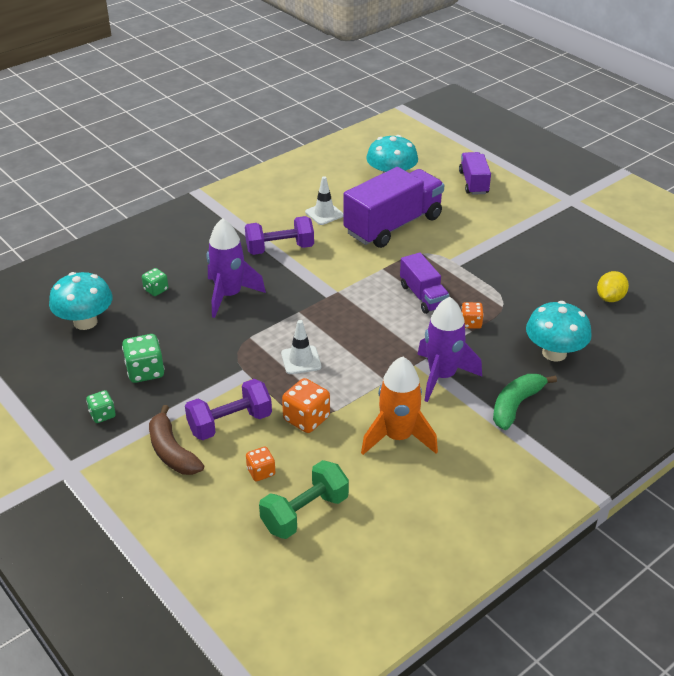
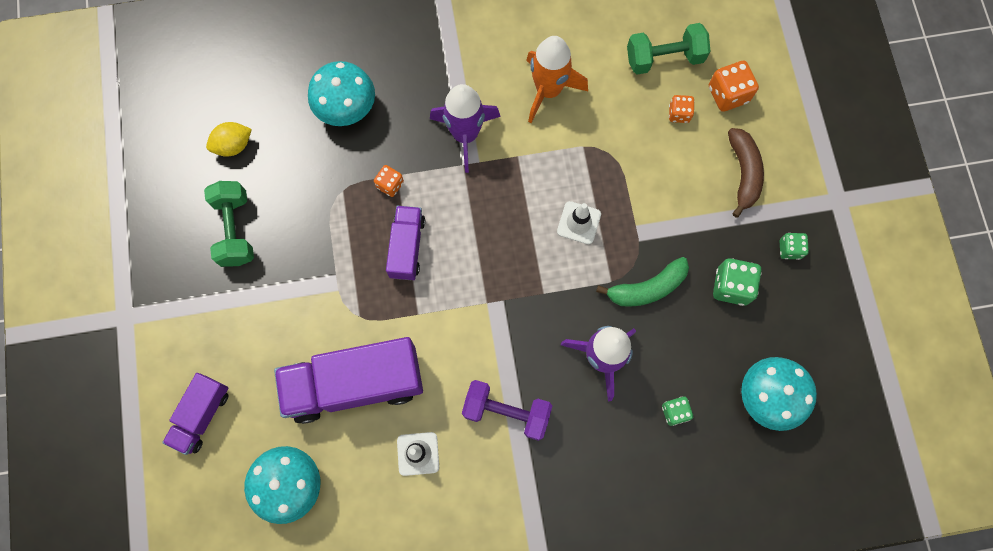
camera: 150 degrees left, 35 degrees up
(230, 423) = (680, 179): purple dumbbell -> none
(306, 419) = (612, 149): orange dice -> orange dice (728, 94)
(516, 405) = (428, 71): green banana -> green banana (647, 288)
(553, 259) = (235, 230): none -> green dumbbell

